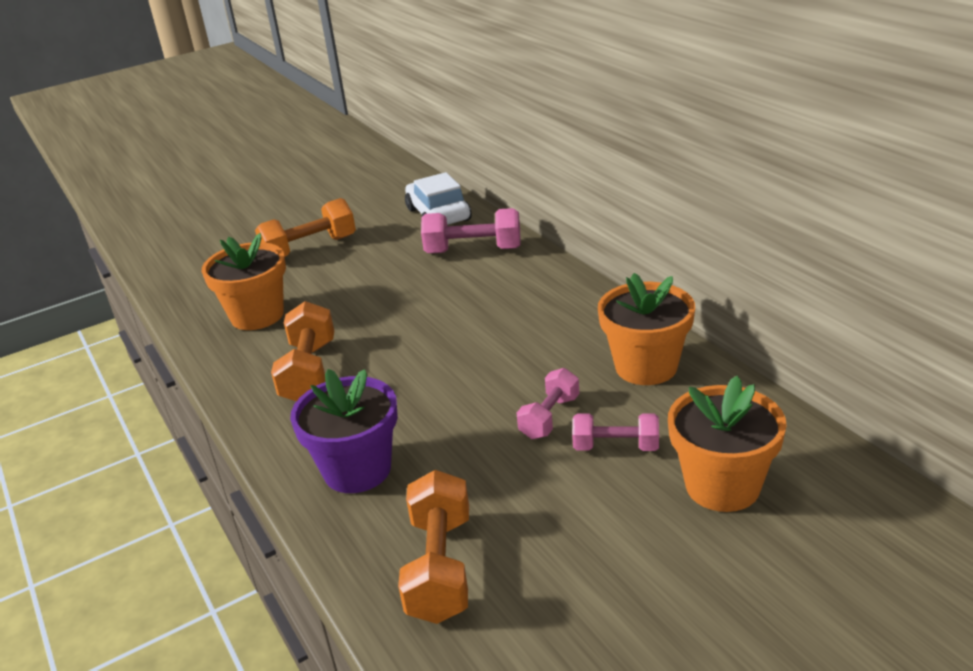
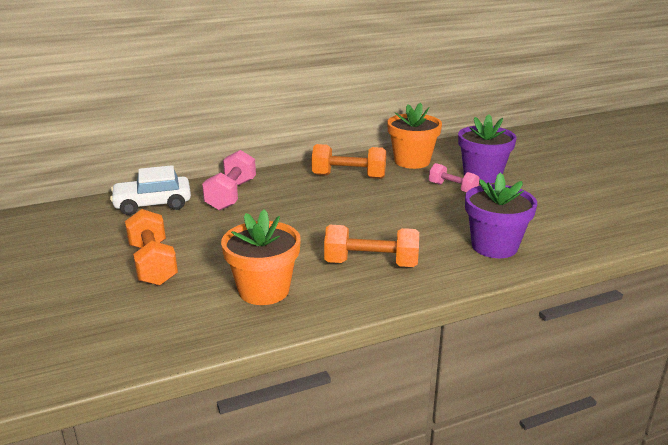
camera: 85 degrees left, 5 degrees down
(440, 567) = (579, 225): orange dumbbell -> orange dumbbell (349, 176)
(616, 447) = (482, 175): pink dumbbell -> purple flower pot
(722, 486) = (515, 158): orange flower pot -> none

